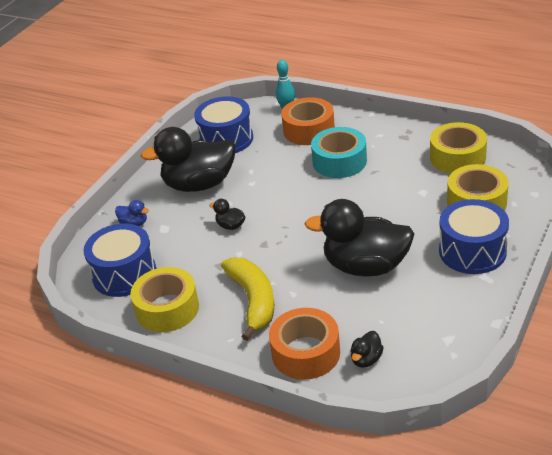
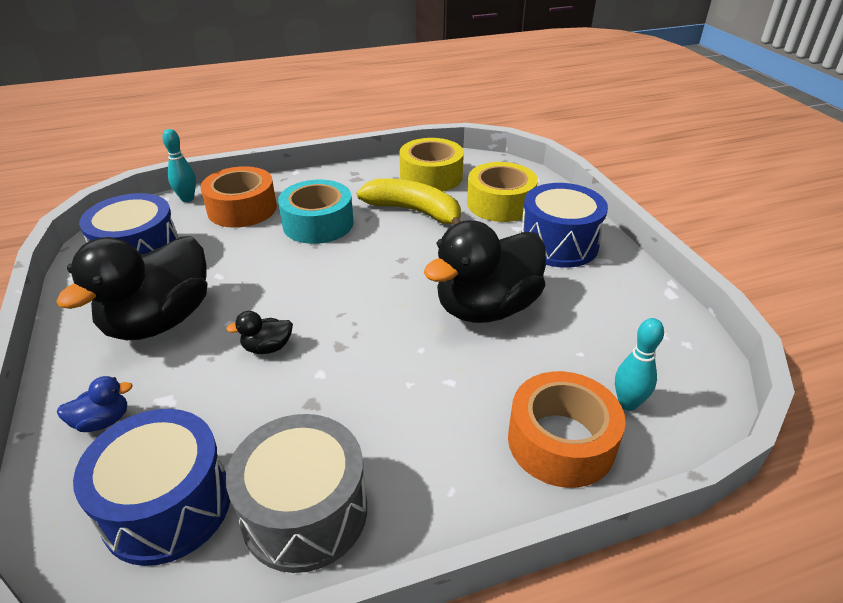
camera: 50 degrees left, 0 degrees up
(167, 309) = (305, 512): yellow tape -> grey drum
(253, 301) = (415, 420): yellow banana -> yellow banana (414, 212)
(366, 359) = (627, 403): black duck -> turquoise bowling pin

